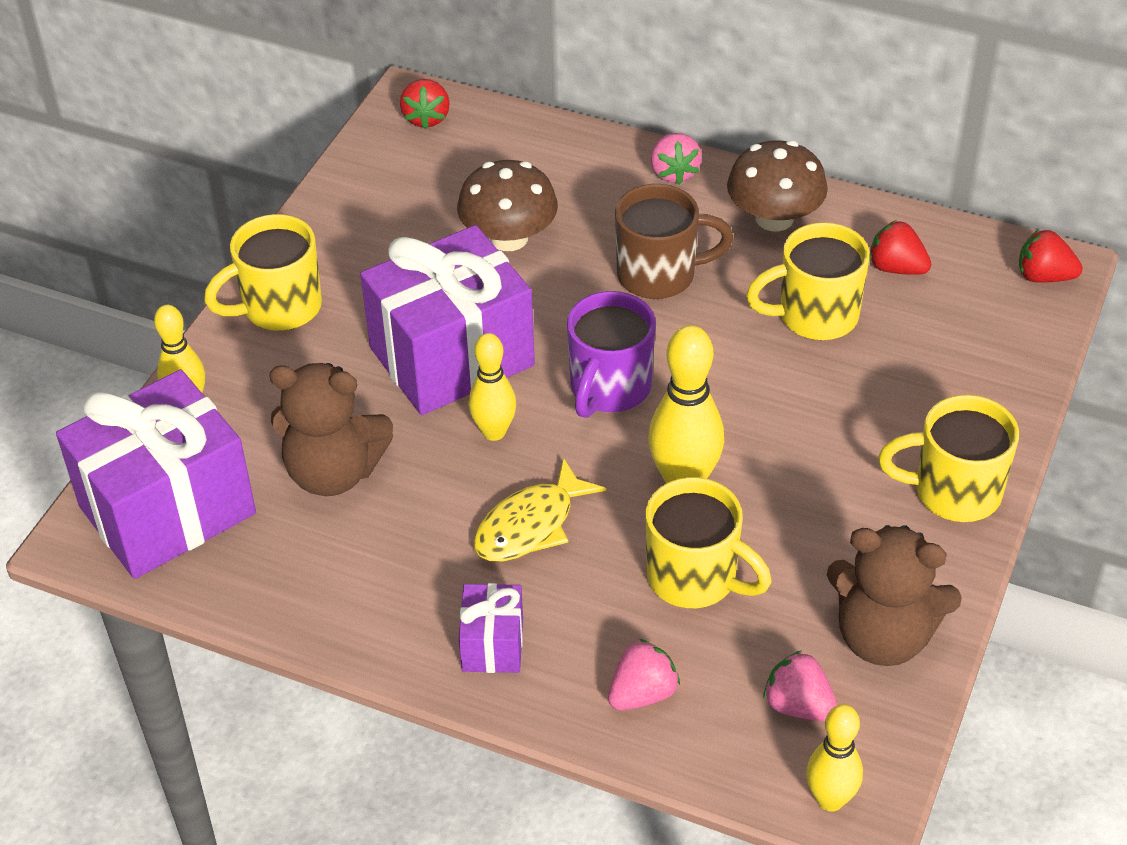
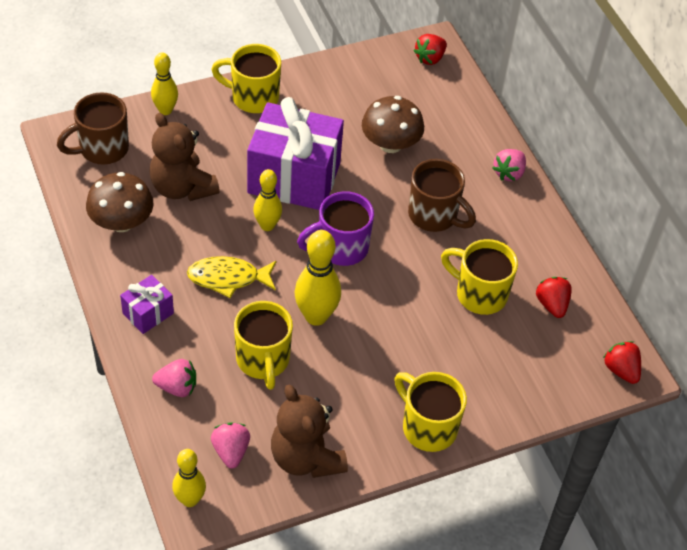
camera: 40 degrees right, 5 degrees up
(167, 510) = (102, 149): purple gift -> brown mug
(774, 218) = (526, 233): brown mushroom -> brown mushroom (121, 222)

